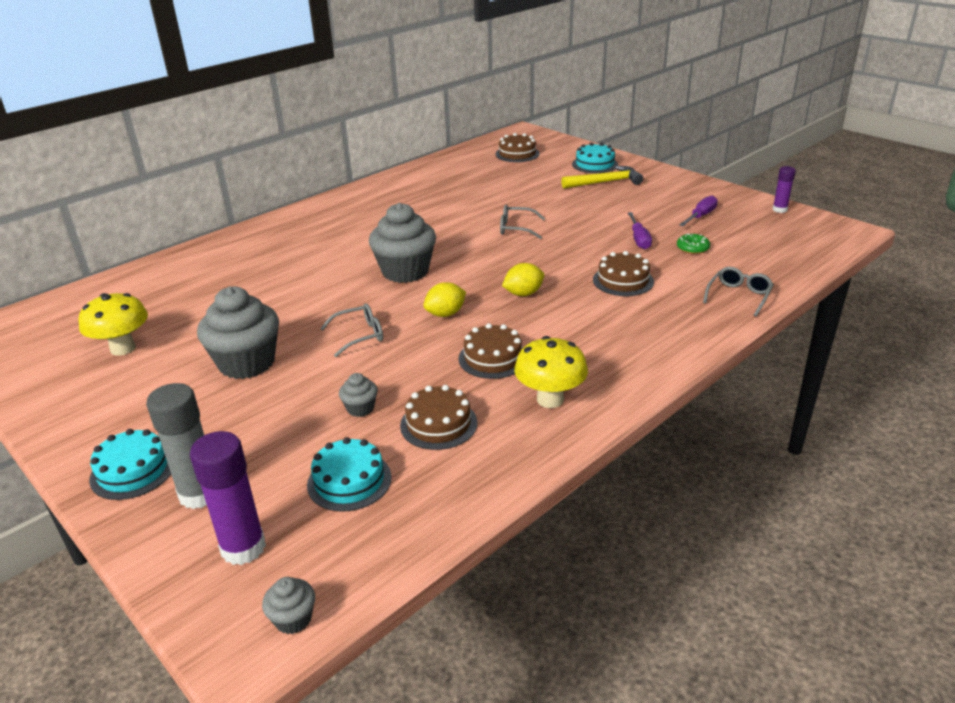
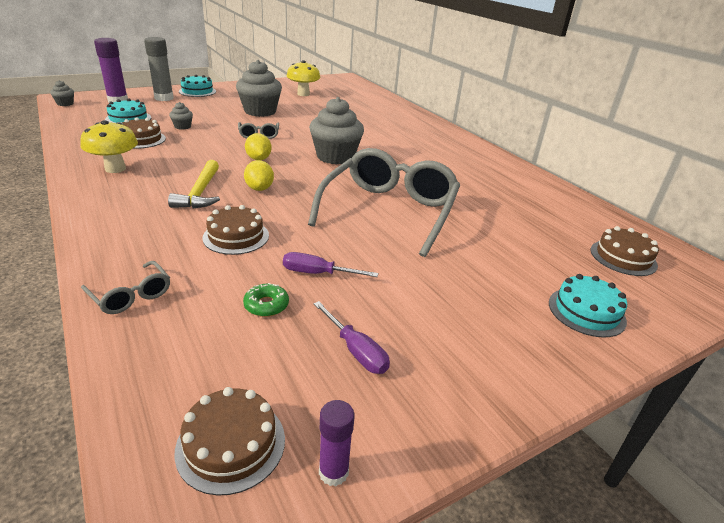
camera: 100 degrees right, 0 degrees up
(493, 358) = (185, 162): brown cake -> brown cake (231, 444)
(516, 228) = (389, 211): grey glasses -> grey glasses, size x2.38
(605, 182) = (510, 301): yellow hammer -> yellow hammer (200, 192)

